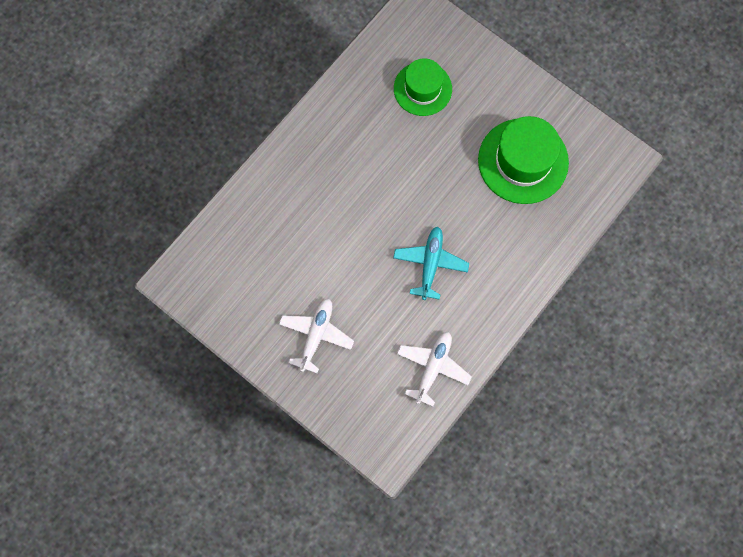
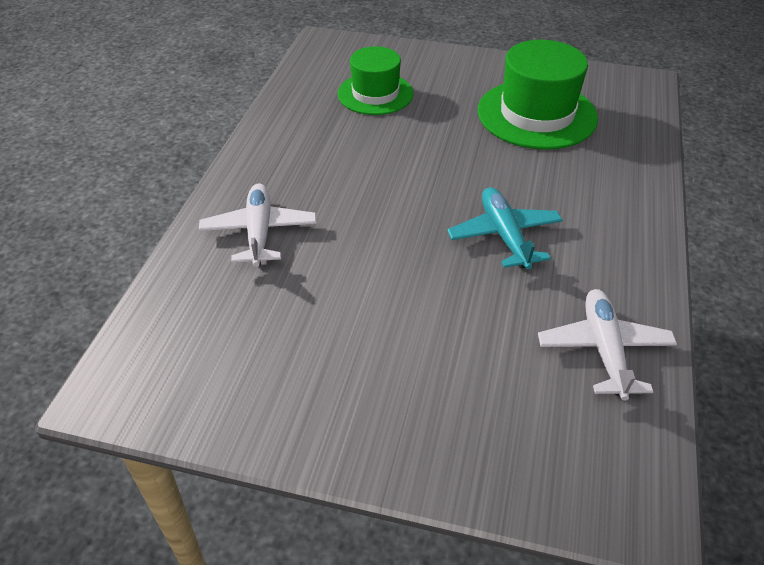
camera: 25 degrees left, 30 degrees down
(316, 335) = (395, 378): white plane -> white plane (259, 232)

